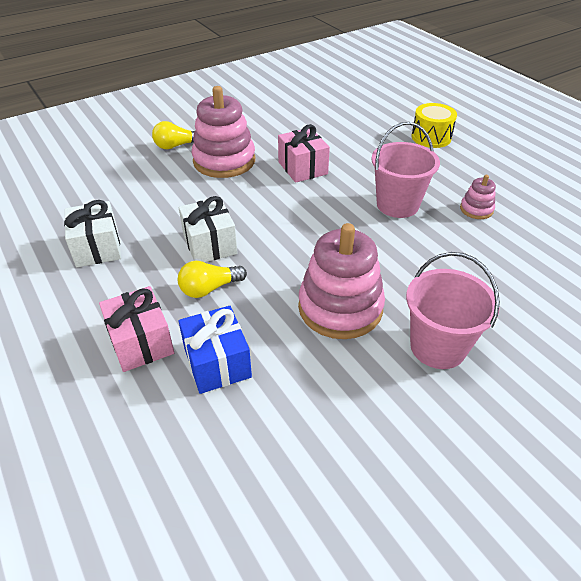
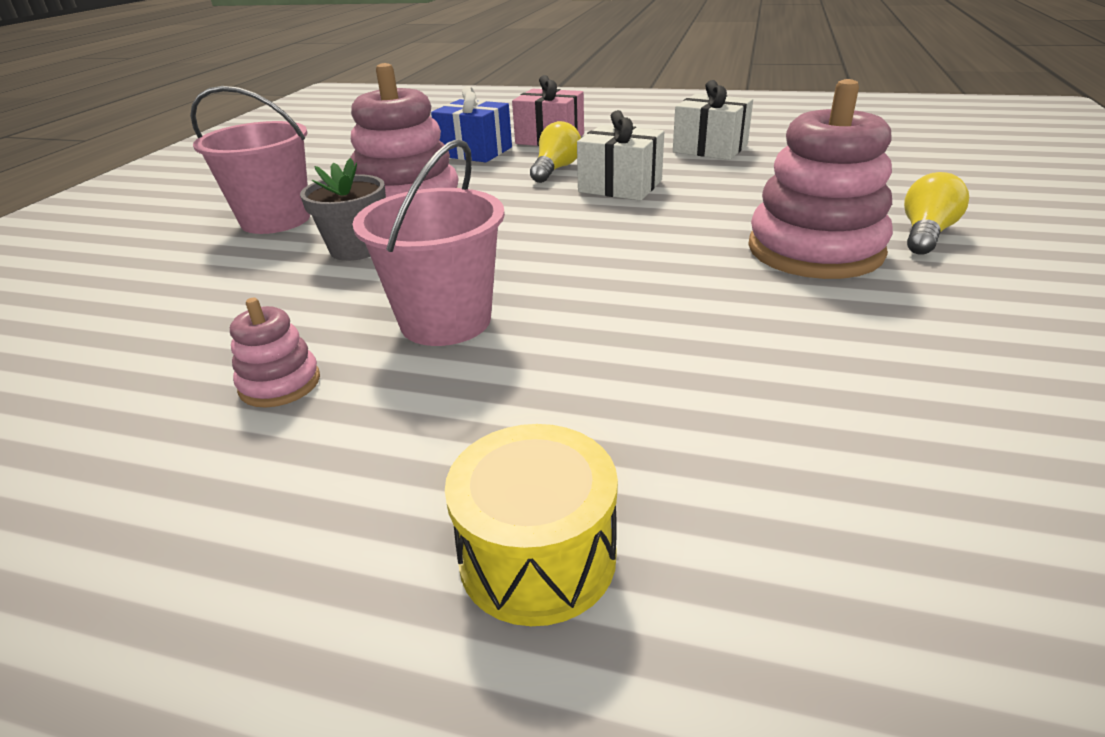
camera: 140 degrees right, 10 degrees down
(302, 168) = (689, 299): pink gift -> none
(403, 276) = (356, 249): none -> grey flower pot

